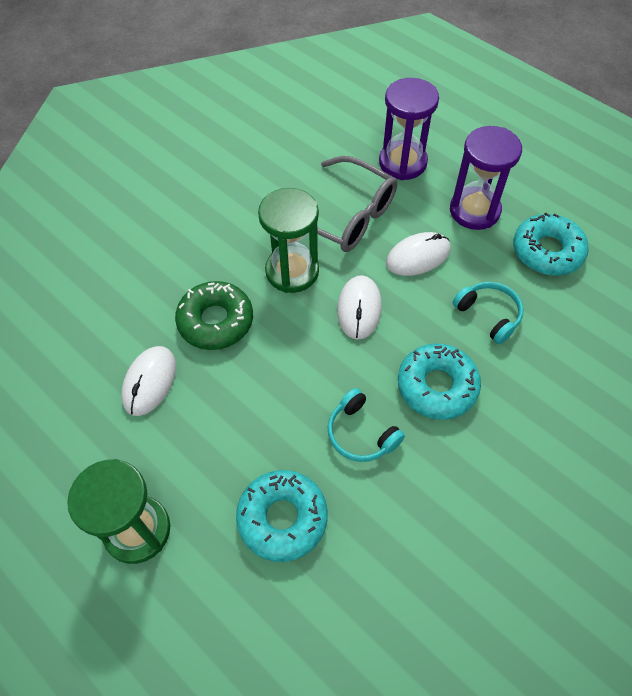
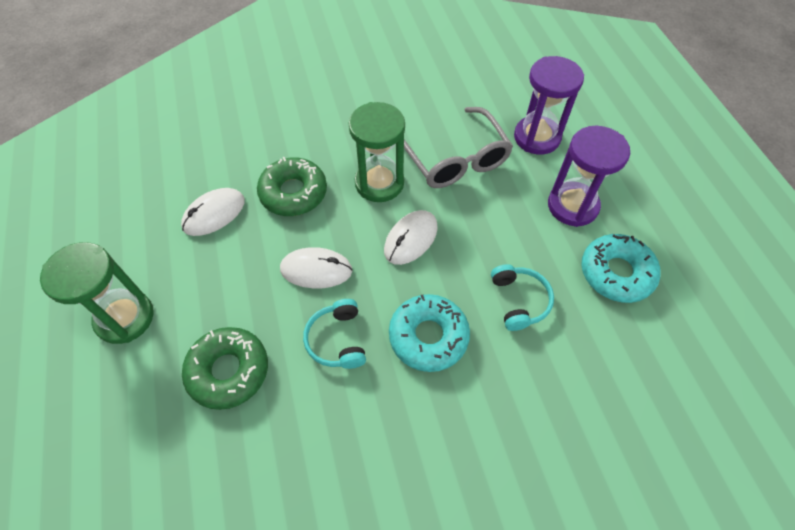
camera: 30 degrees right, 0 degrees up
(282, 518) = (228, 371): turquoise donut -> green donut
(418, 256) = (492, 220): white mouse -> white mouse (316, 270)

